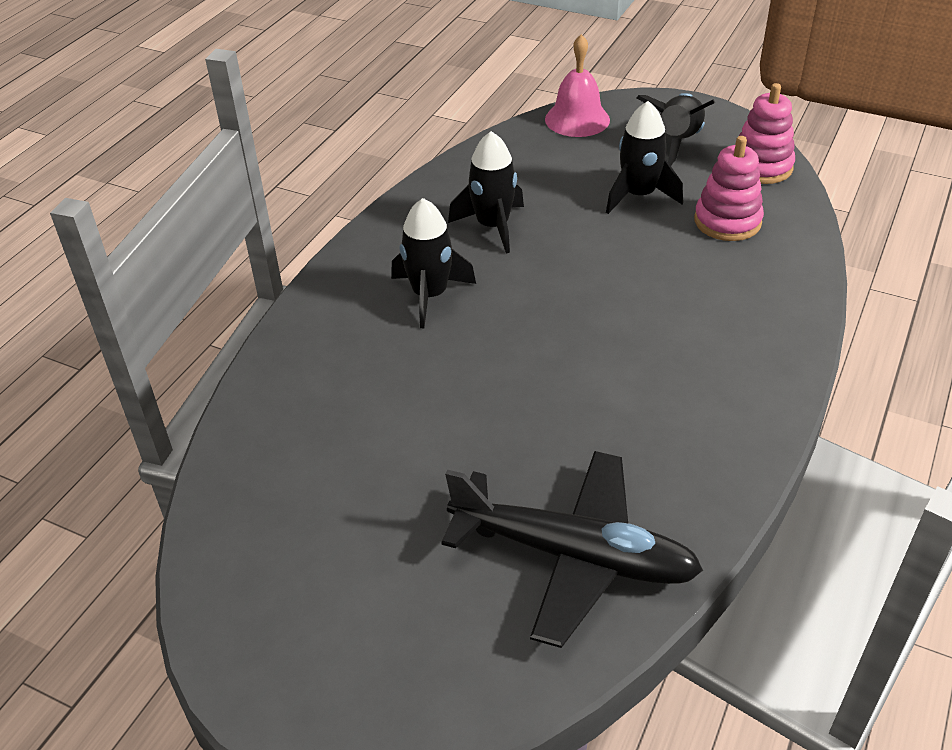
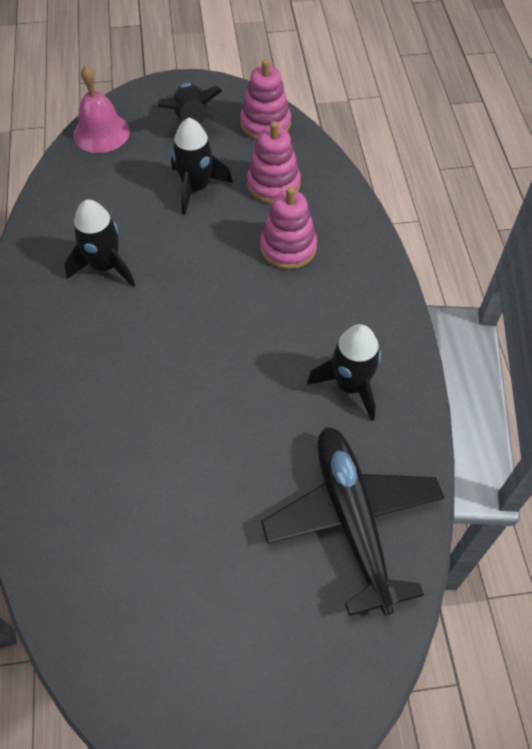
camera: 35 degrees left, 15 degrees up
(430, 295) = (101, 355): black rocket -> black rocket (350, 385)
(573, 556) = (352, 519): black plane -> black plane turned 90 degrees counterclockwise
(699, 282) = (288, 248): none -> pink stacking toy

